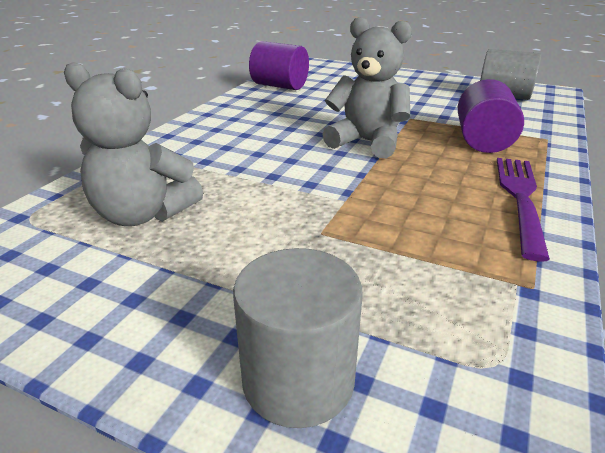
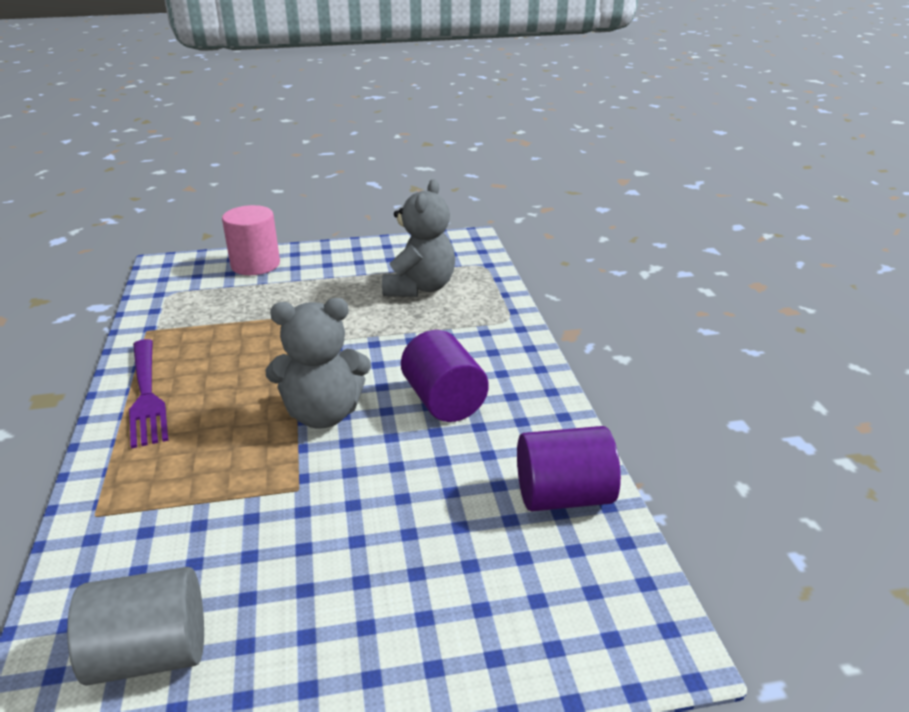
camera: 145 degrees right, 0 degrees up
(143, 214) = (420, 288): grey teddy bear -> grey teddy bear turned 120 degrees clockwise
(298, 380) = (255, 265): grey cylinder -> pink cylinder
(483, 141) = (186, 472): purple cylinder -> purple cylinder (444, 401)

